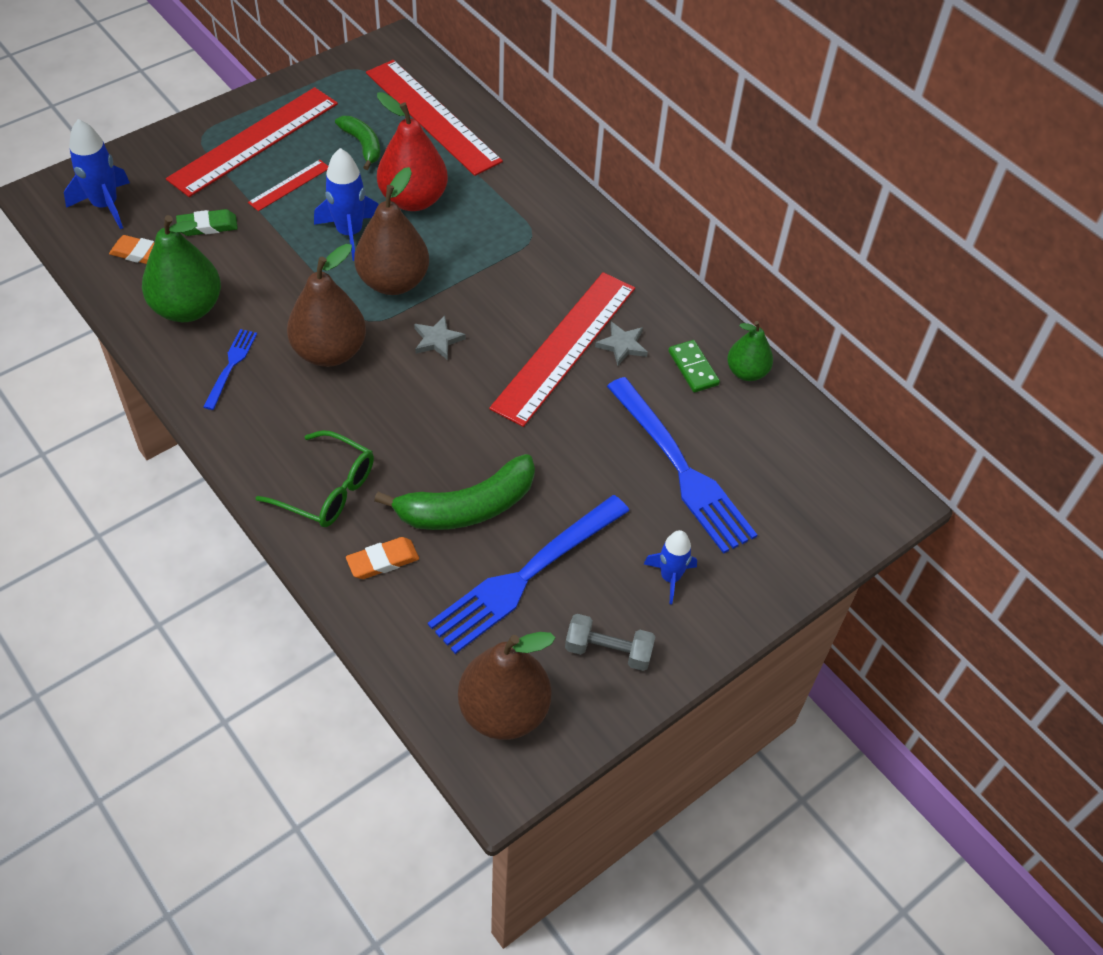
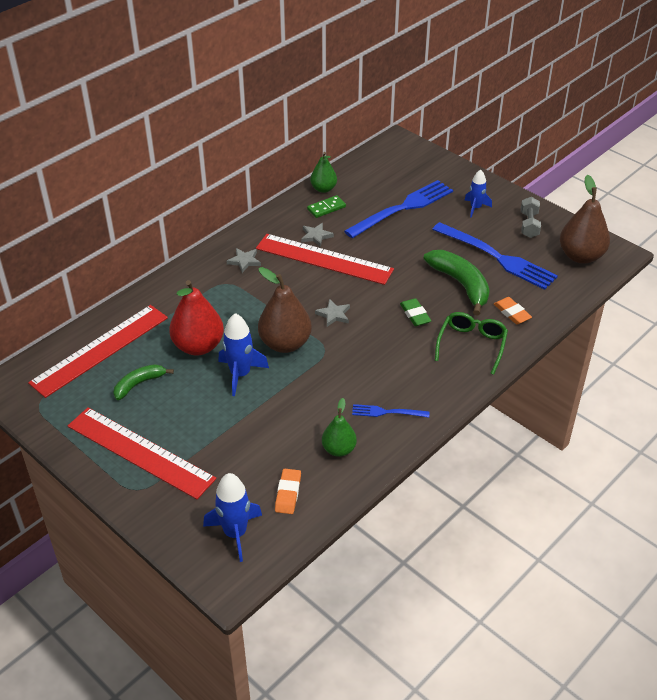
camera: 95 degrees left, 10 degrees down
(187, 308) = (339, 449): green pear -> green pear, size x0.59
(207, 226) = (248, 458): green eraser -> green eraser (415, 315)
(289, 185) = (192, 418): red ruler -> none
(329, 352) = (359, 364): brown pear -> none
(576, 259) = (244, 261): none -> grey star

